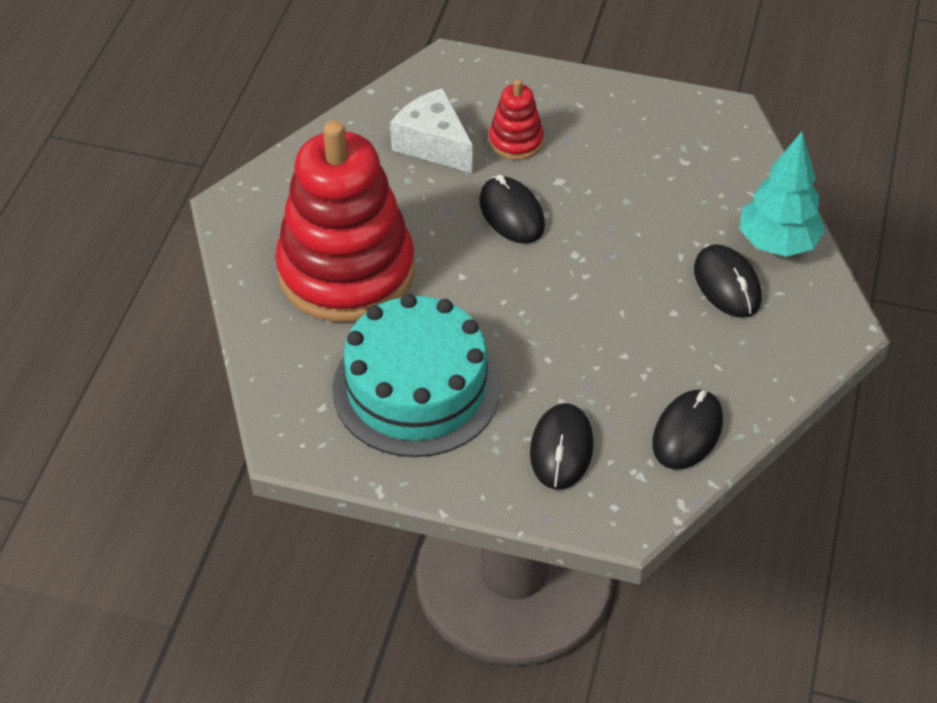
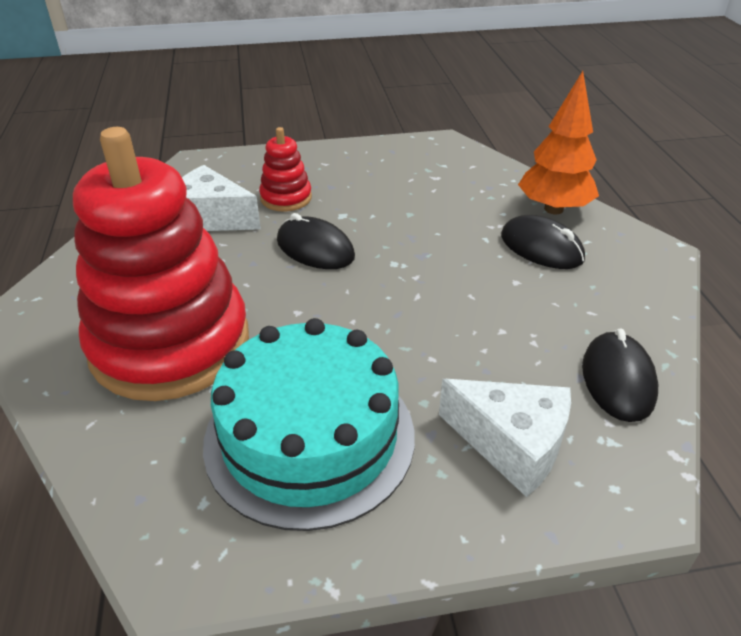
camera: 25 degrees left, 10 degrees down
(561, 449) = (511, 445): black mouse -> white cheese
(777, 243) = (553, 209): turquoise tree -> orange tree

